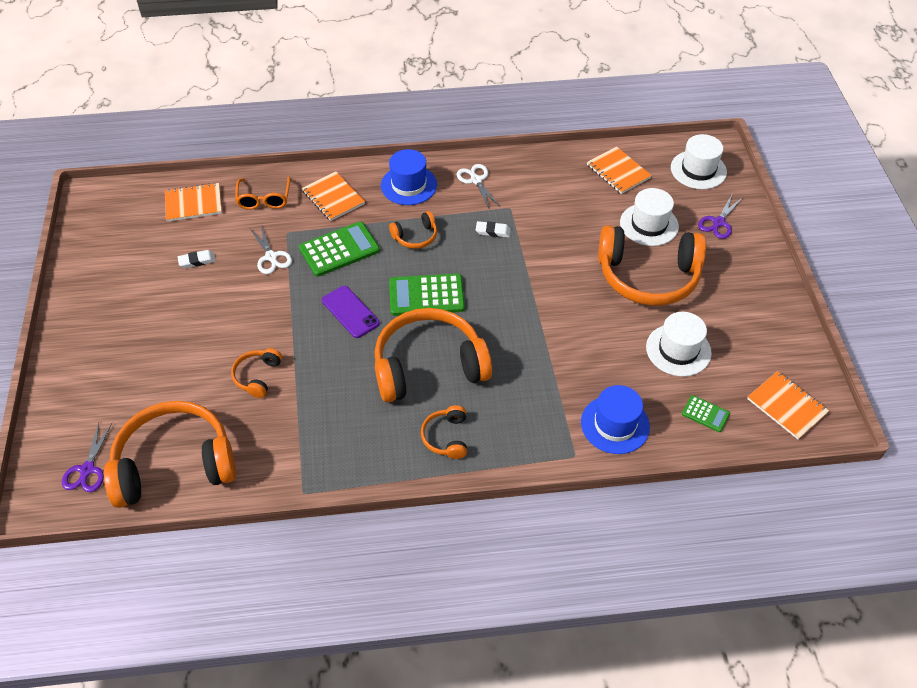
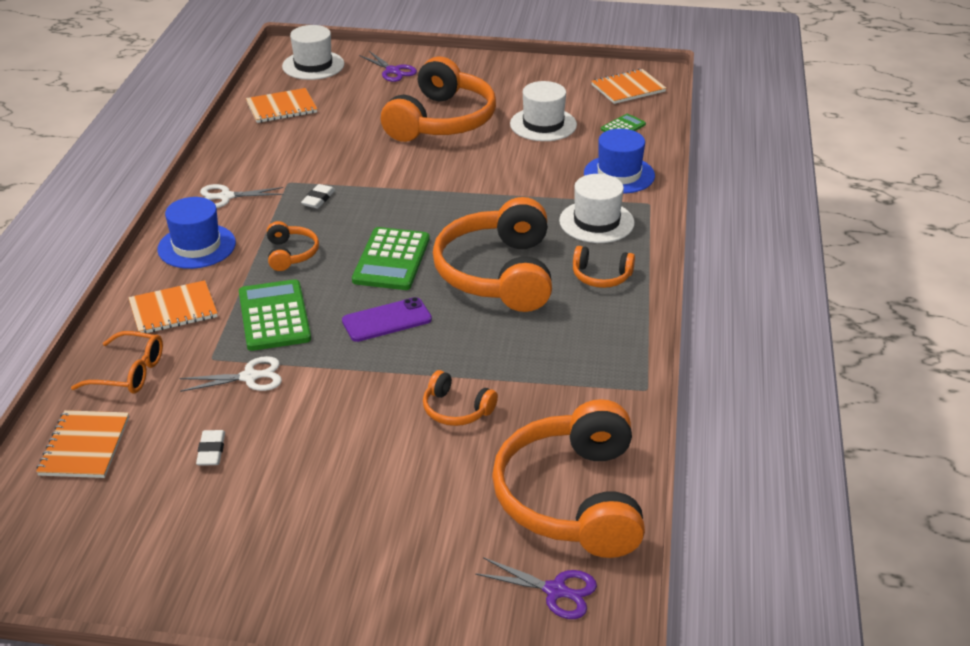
camera: 75 degrees left, 15 degrees down
(649, 224) = (371, 106): white hat -> white hat (596, 222)

